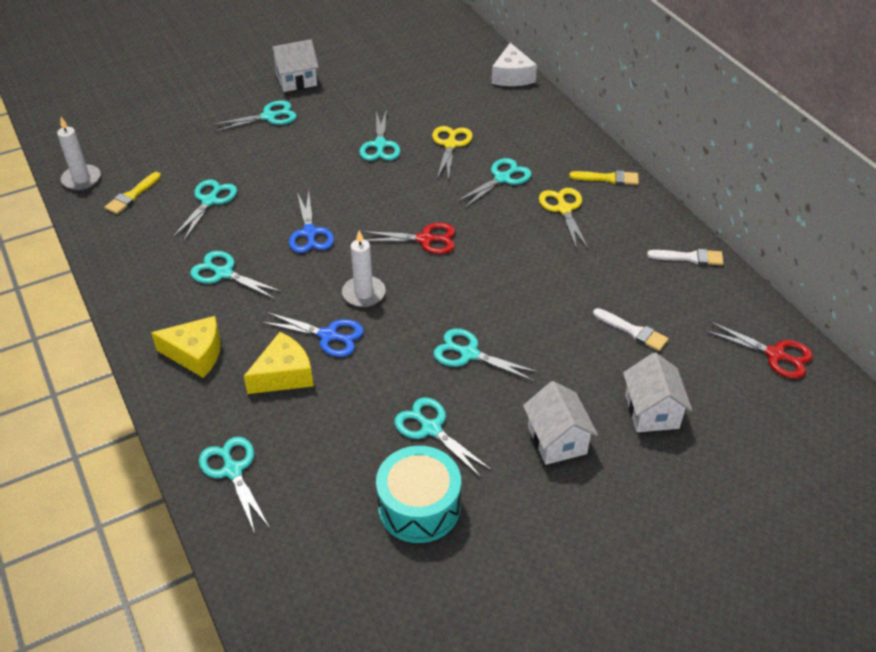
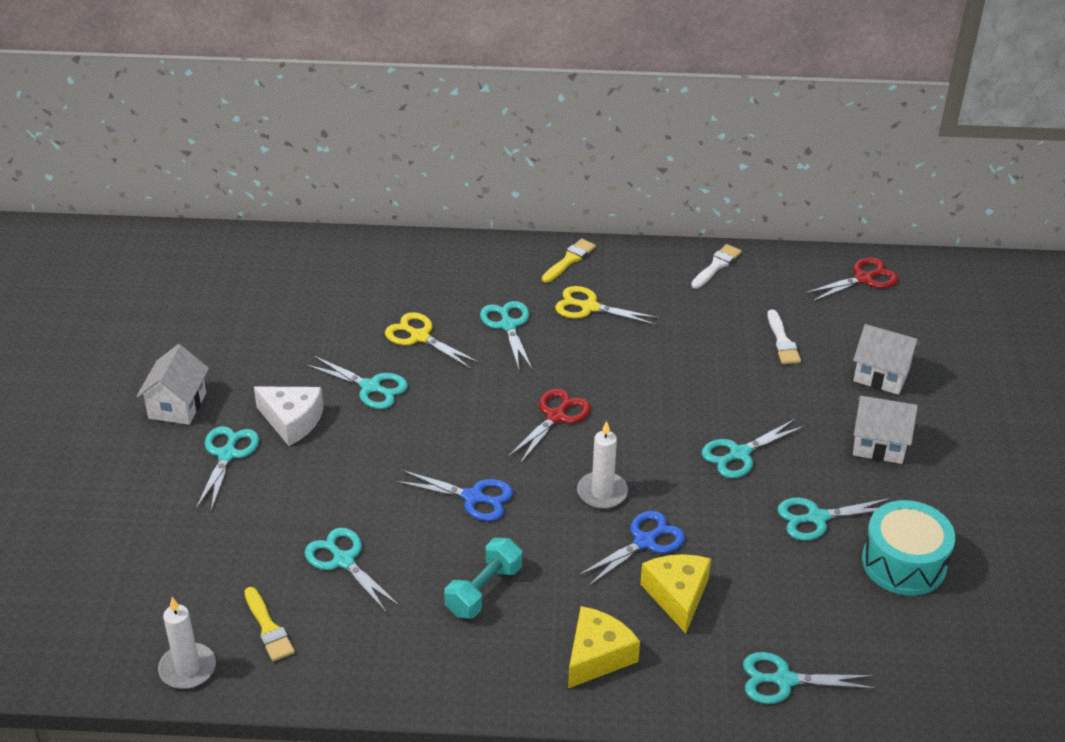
camera: 60 degrees left, 5 degrees down
(224, 273) = (484, 590): turquoise scissors -> turquoise dumbbell
(512, 76) = (345, 245): white cheese -> white cheese (292, 421)
(633, 331) = (782, 341): white brush -> white brush turned 105 degrees clockwise

